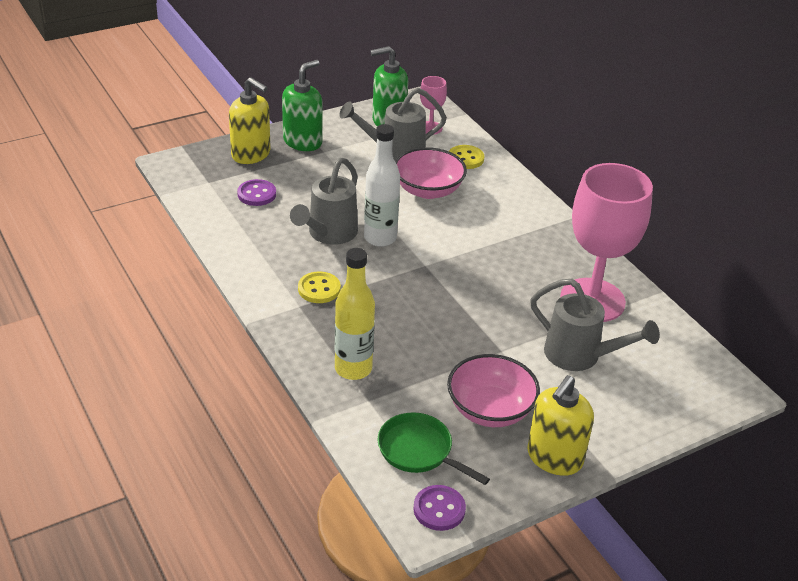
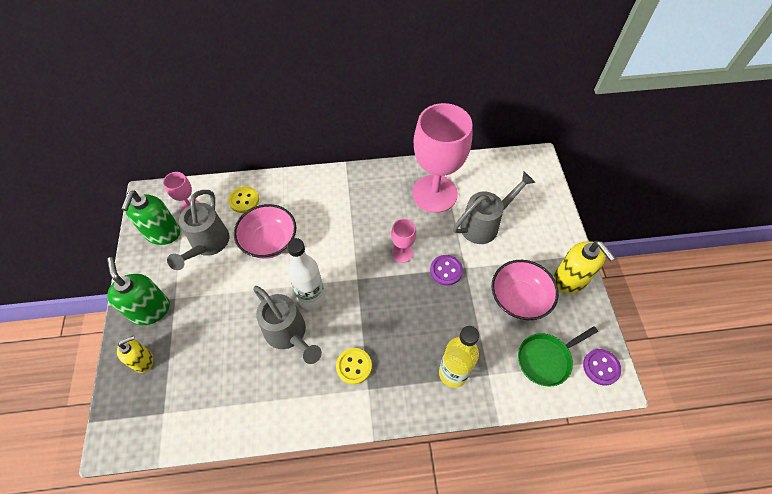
camera: 65 degrees left, 20 degrees up
(251, 154) = (143, 360): yellow soap dispenser -> yellow soap dispenser, size x0.63
(257, 194) = (205, 375): purple button -> purple button (446, 271)
(484, 292) = (402, 253): none -> pink goblet

